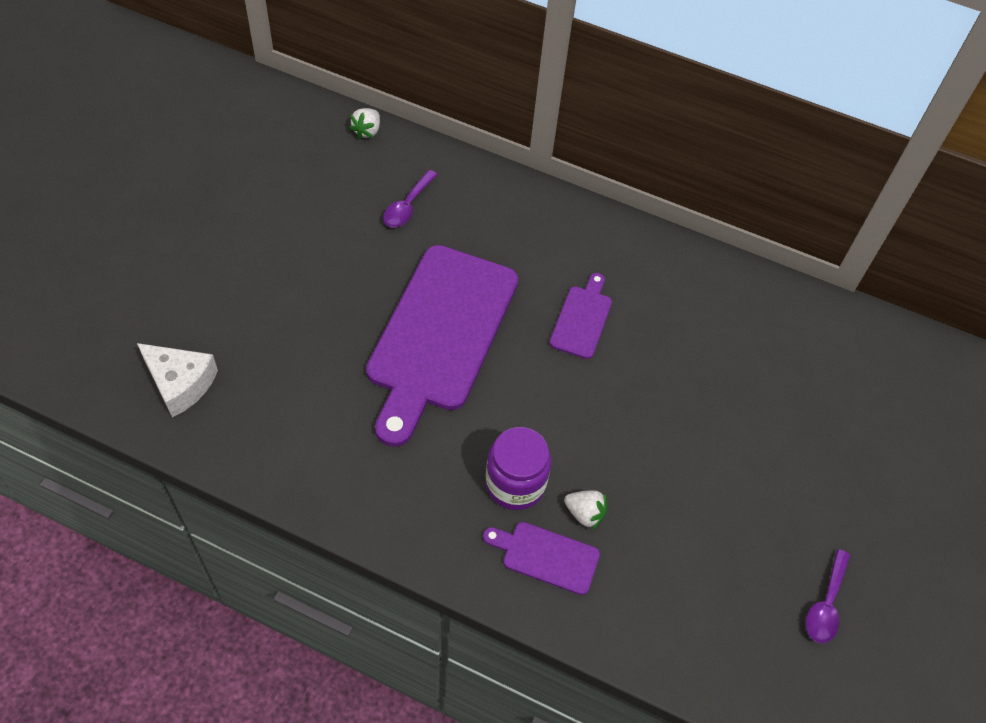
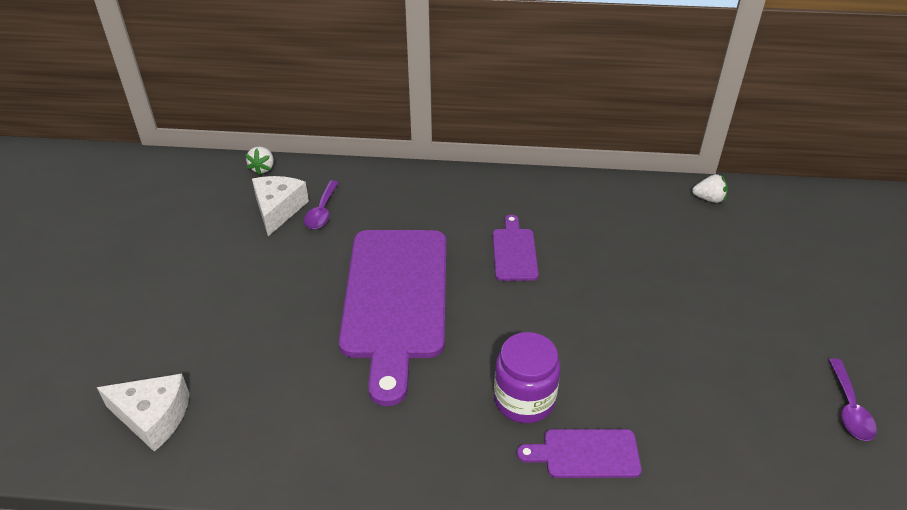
camera: 15 degrees left, 15 degrees down
(365, 189) = (278, 209): none -> white cheese
(585, 513) = (600, 404): white strawberry -> white strawberry (709, 199)

